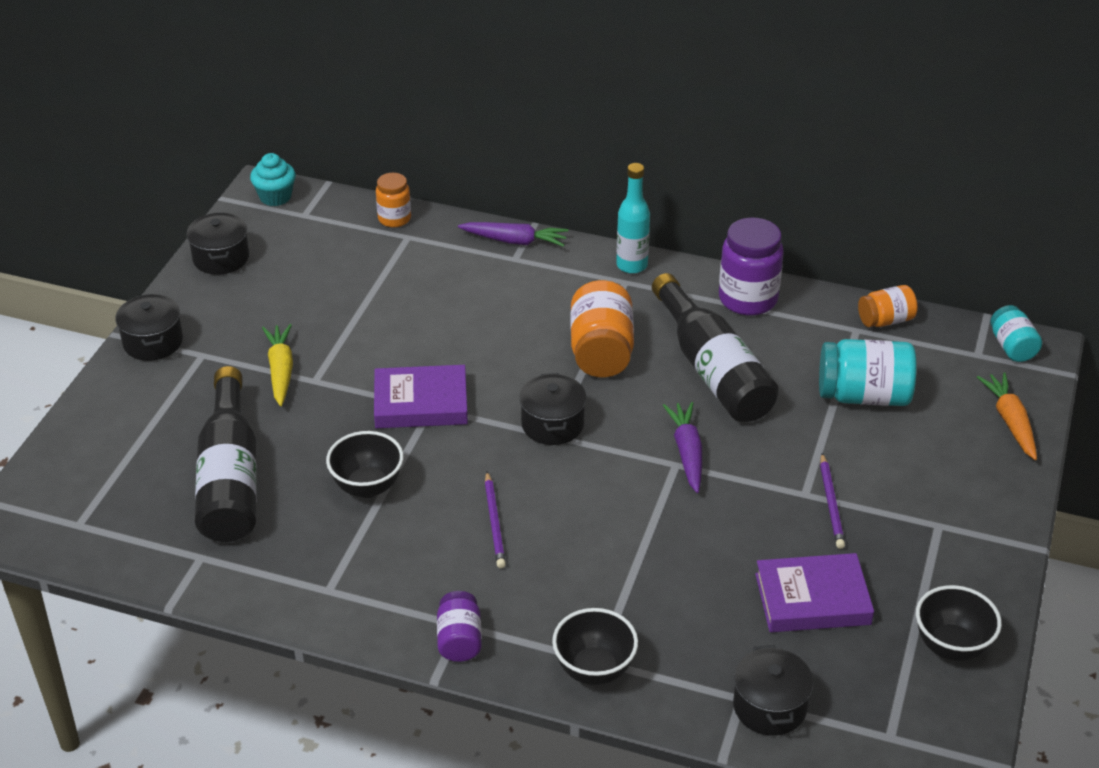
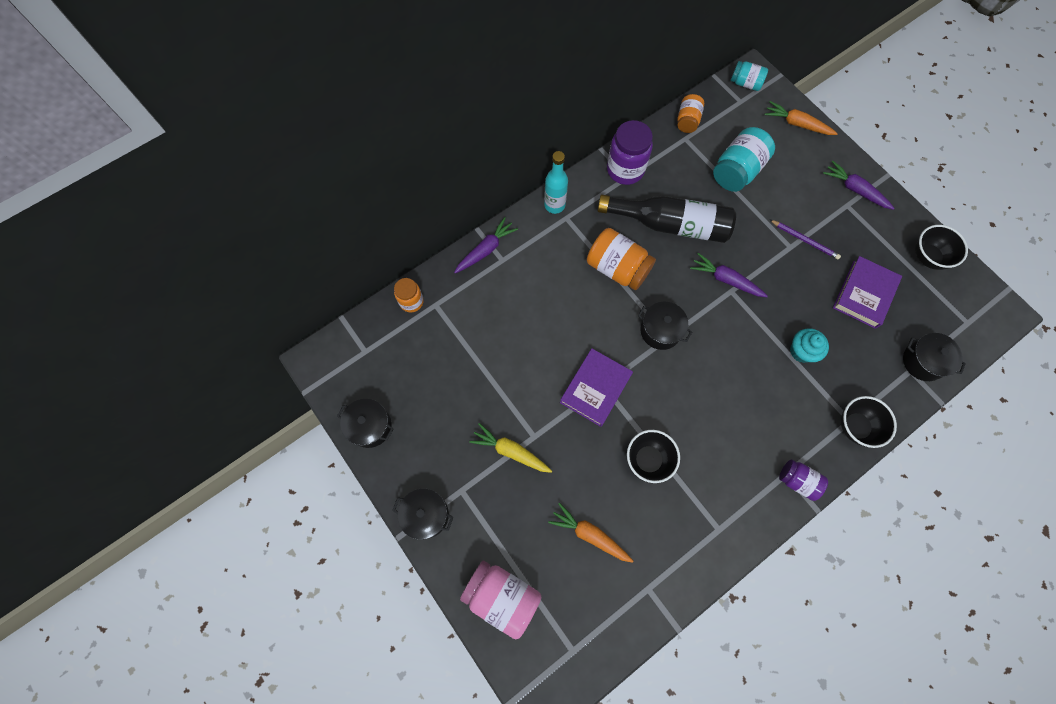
camera: 55 degrees left, 30 degrees up
(102, 440) = (502, 596): none -> pink jar
(230, 478) = (590, 534): black bottle -> orange carrot
(275, 197) = (331, 358): turquoise cupcake -> turquoise cupcake (801, 351)
(494, 522) = (719, 409): purple pencil -> none
(974, 523) = (855, 190): none -> purple carrot

